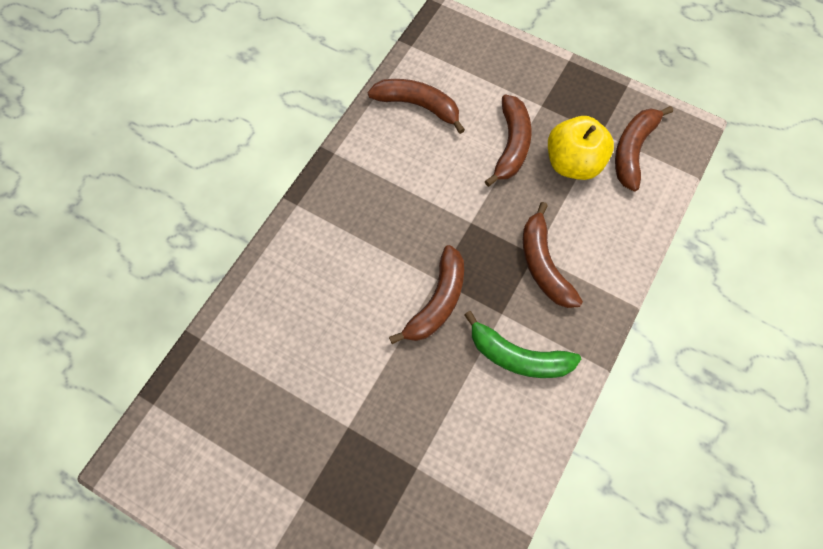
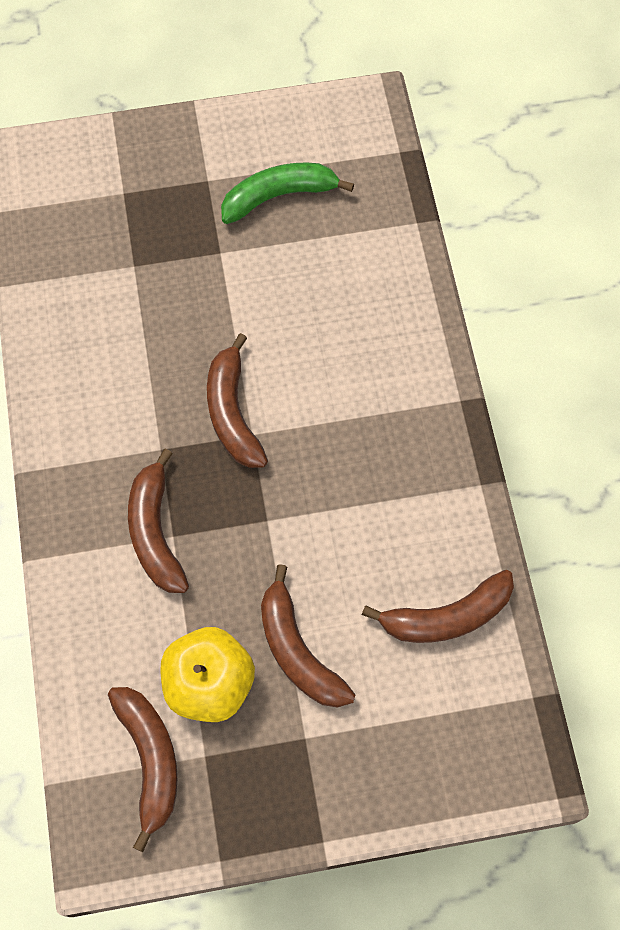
camera: 140 degrees right, 0 degrees up
(518, 356) = (114, 420): green banana -> green banana (279, 196)
(543, 264) = (155, 532): brown banana -> brown banana turned 135 degrees counterclockwise

